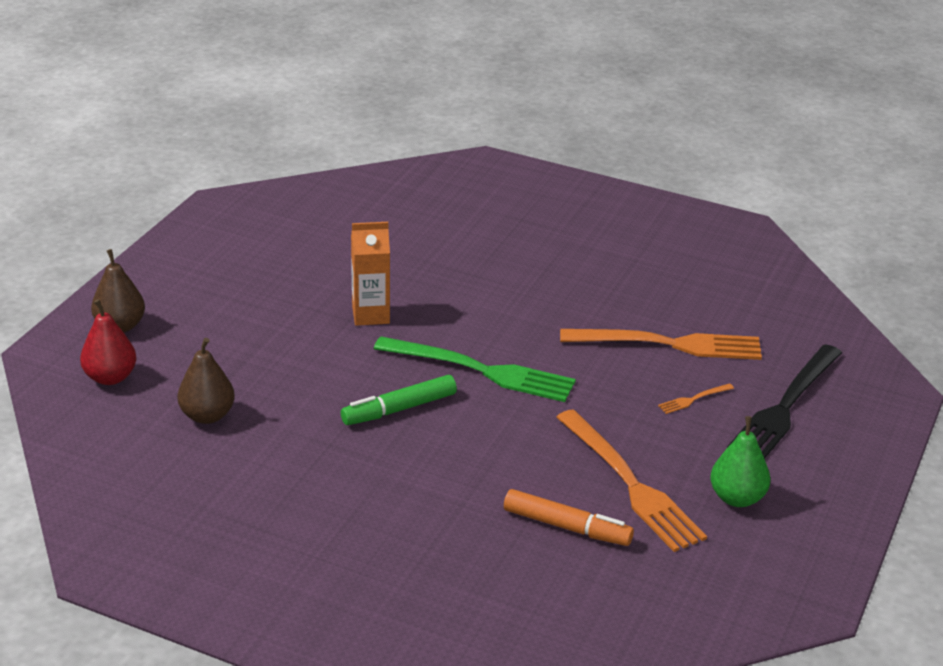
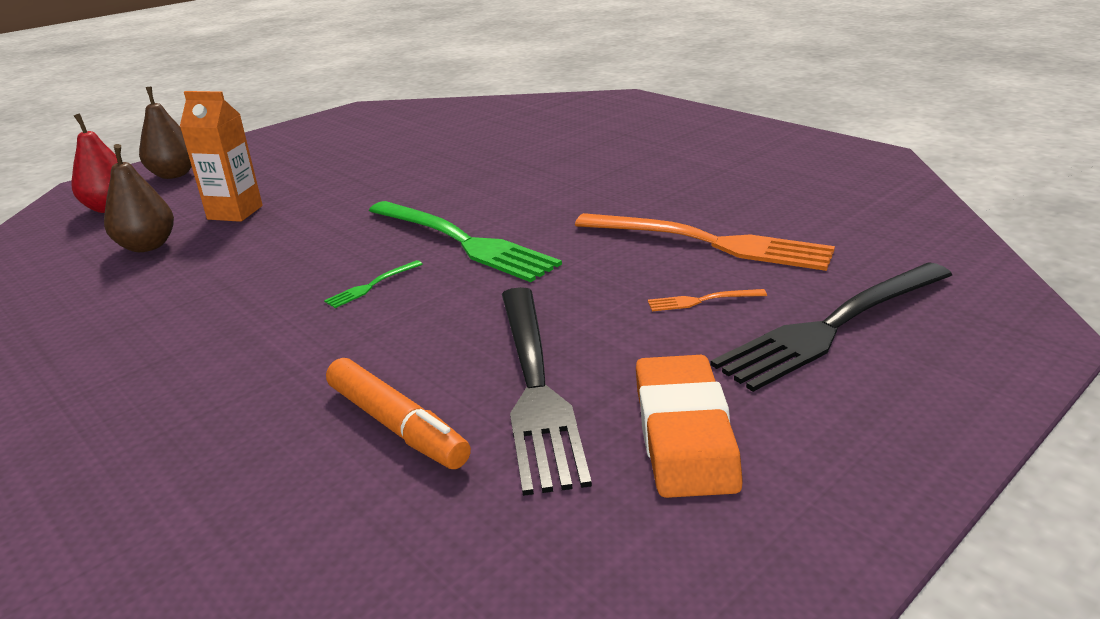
camera: 25 degrees right, 5 degrees down
(370, 315) = (401, 187): orange carton -> orange carton (235, 212)
(399, 409) = (336, 264): green marker -> none
(447, 425) = (371, 286): none -> green fork
(632, 485) = (536, 388): orange fork -> black fork
(737, 498) = (684, 433): green pear -> orange eraser

